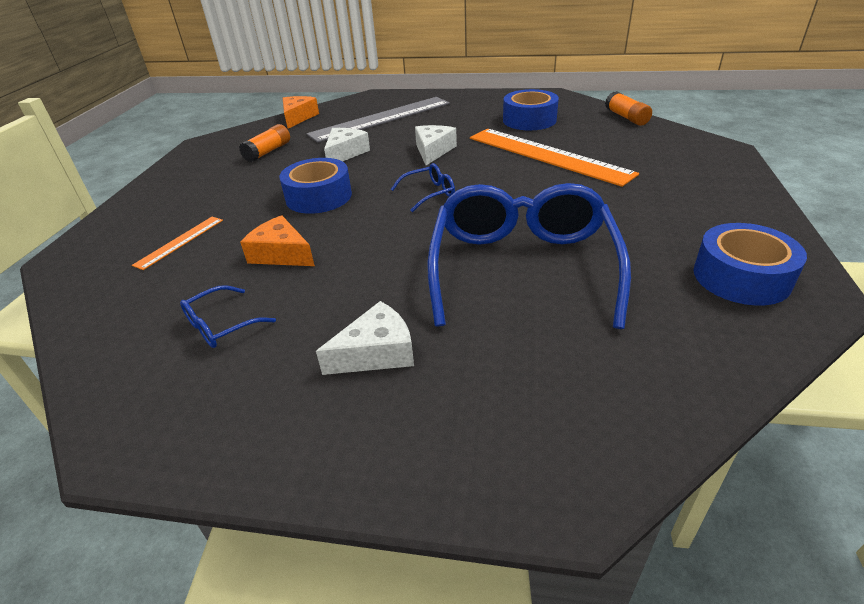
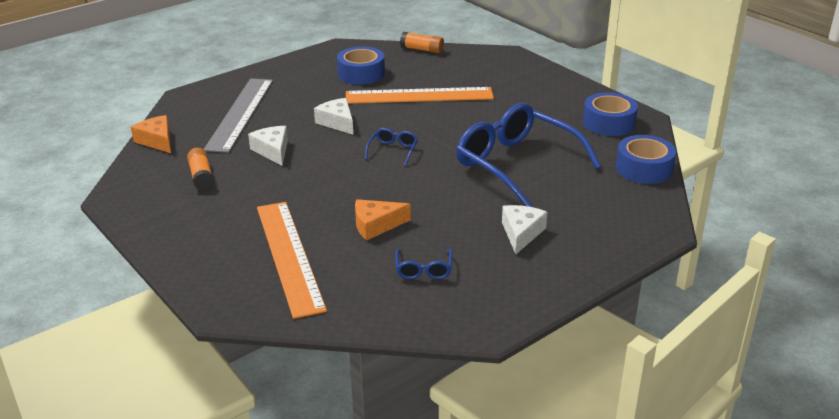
camera: 50 degrees left, 5 degrees down
(180, 242) = (289, 256): orange ruler -> orange ruler, size x2.20
(319, 197) = (323, 186): blue tape -> blue tape (644, 168)

